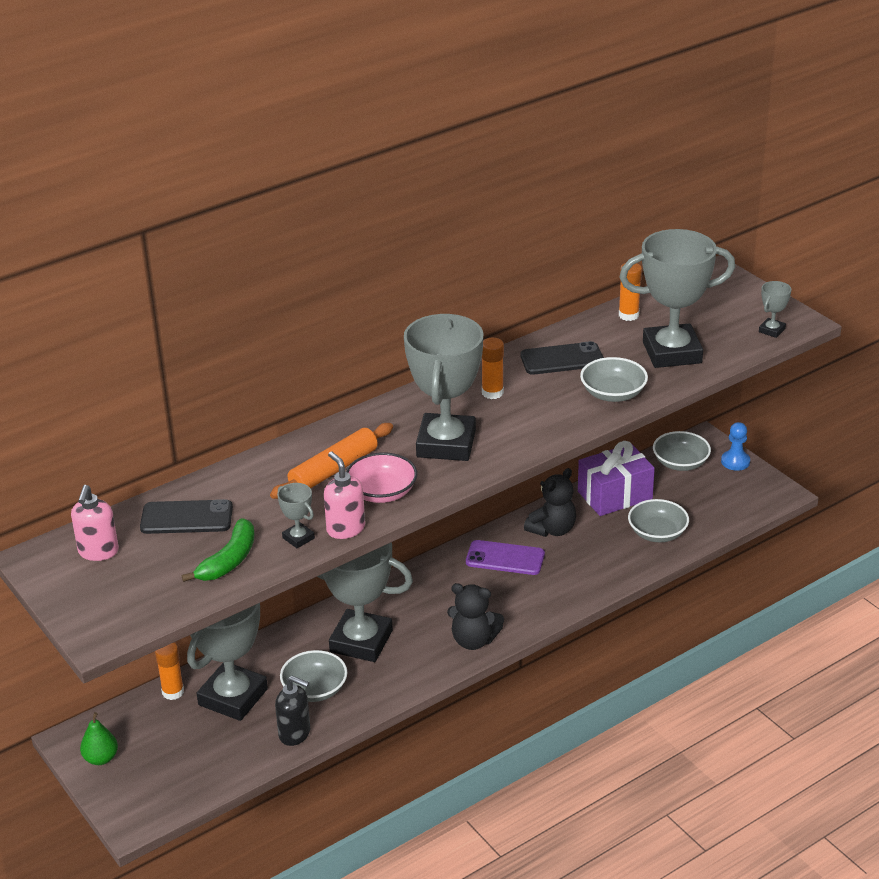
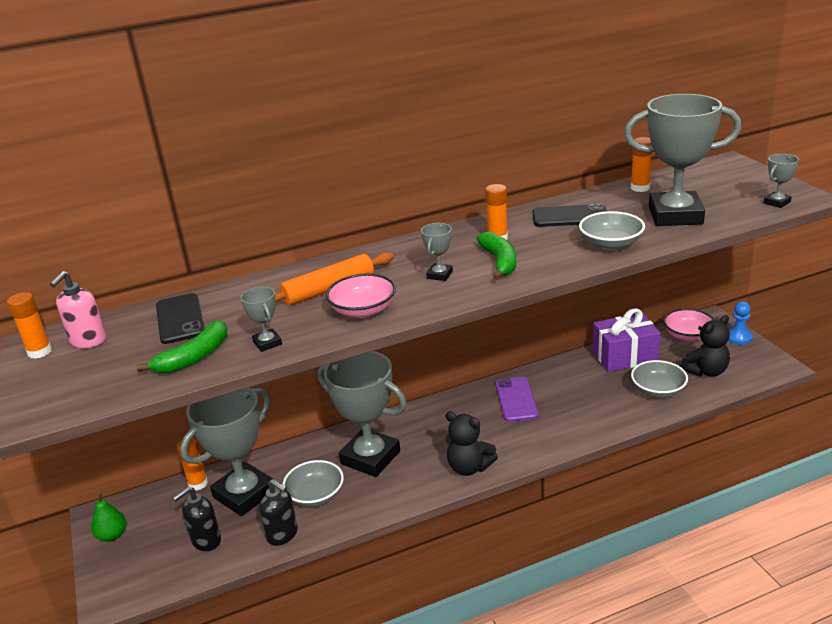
camera: 15 degrees right, 5 degrees down
(51, 569) = (39, 352): none -> orange glue stick
(186, 518) = (180, 319): black phone -> black phone turned 60 degrees clockwise
(212, 750) = (206, 541): none -> black soap dispenser
(345, 529) = (314, 338): pink soap dispenser -> none
(446, 444) = (439, 275): grey trophy -> grey trophy, size x0.41
(504, 423) = (500, 262): none -> green banana
(505, 558) = (516, 399): purple phone -> purple phone turned 60 degrees clockwise
(552, 529) = (563, 379): black teddy bear -> black teddy bear (706, 371)
(680, 463) = (688, 335): grey bowl -> pink bowl

